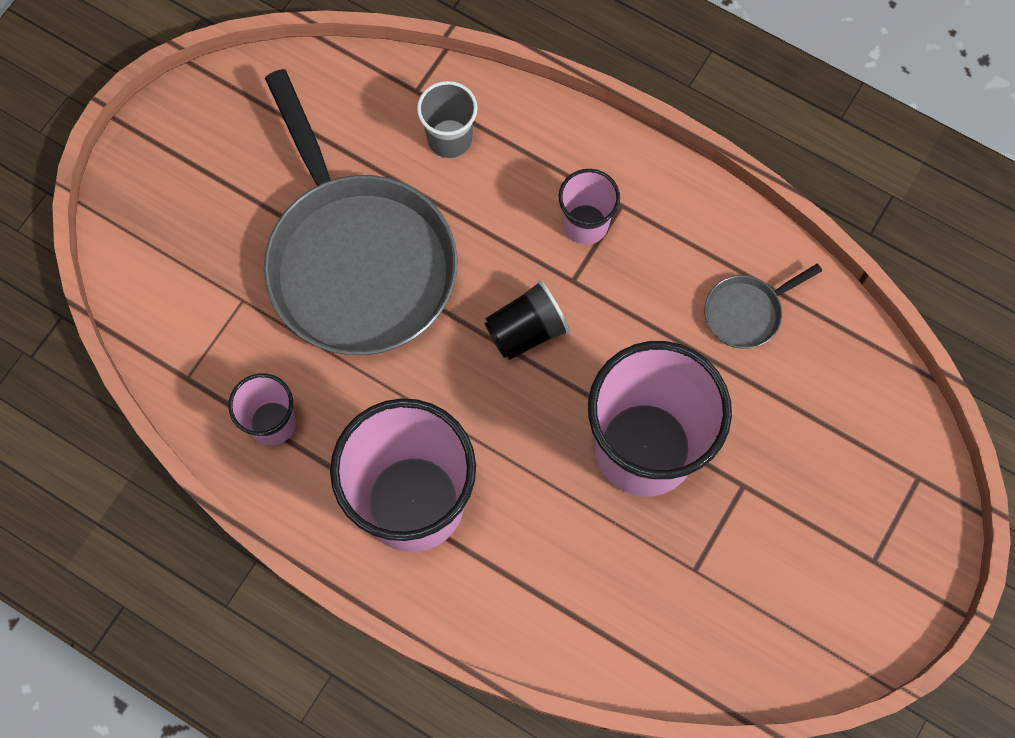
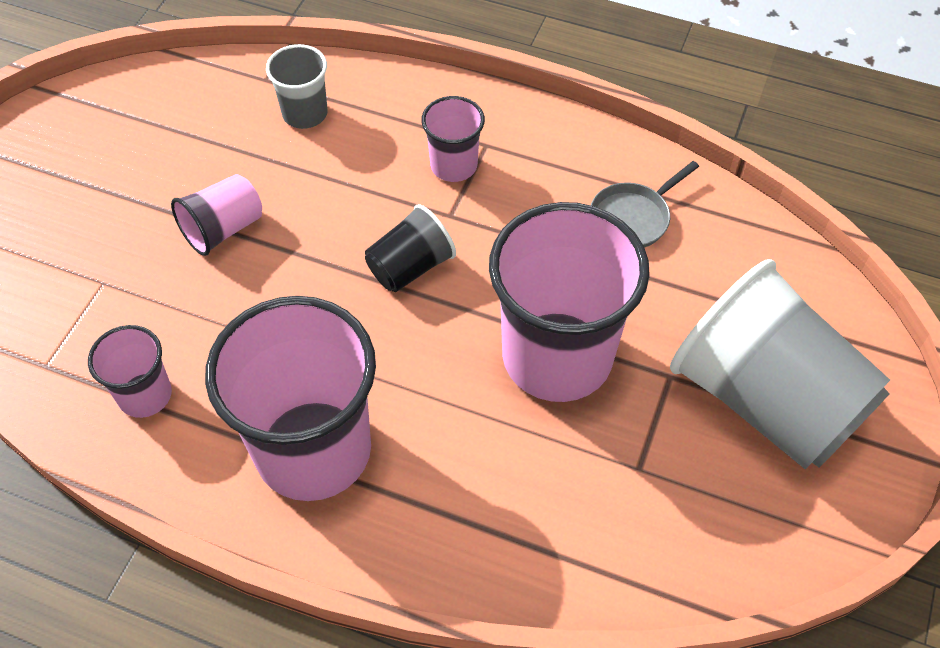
camera: 10 degrees left, 15 degrees down
(357, 260) = (223, 229): grey pan -> pink cup
(824, 524) = (765, 400): none -> grey cup

